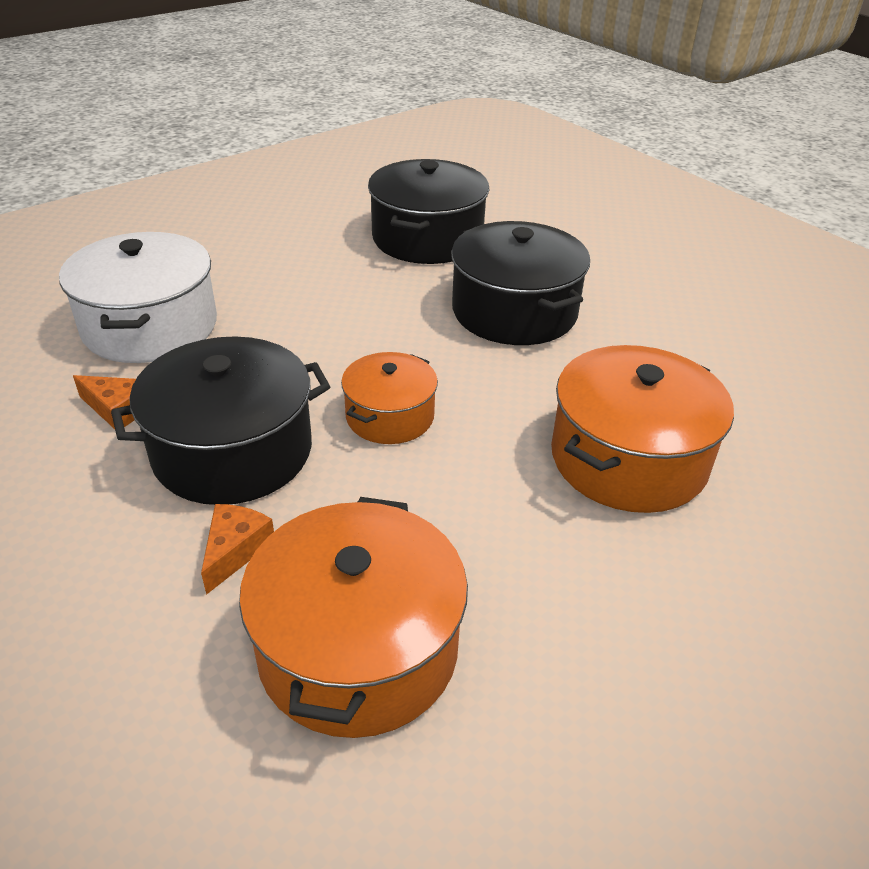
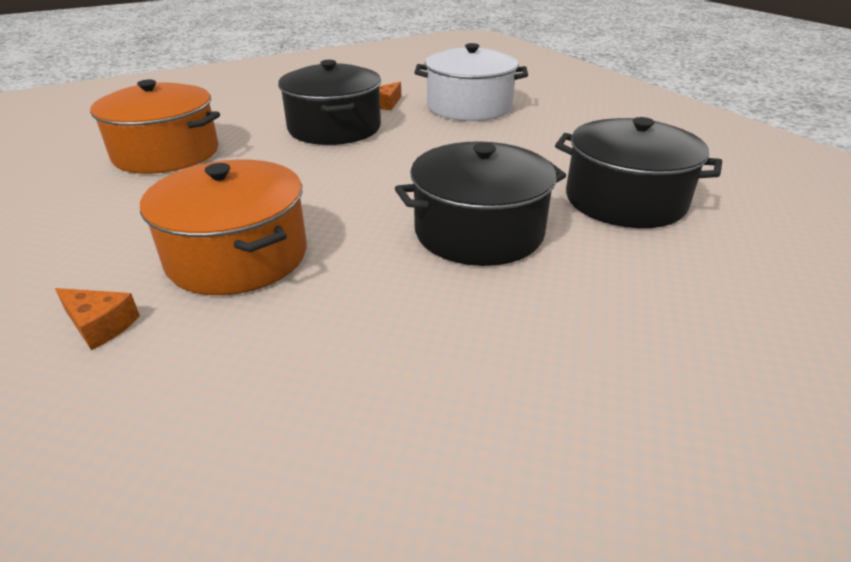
camera: 100 degrees right, 5 degrees down
(235, 550) = (256, 129): orange cheese -> orange cheese (100, 325)
(390, 416) = (344, 169): orange pot -> none

